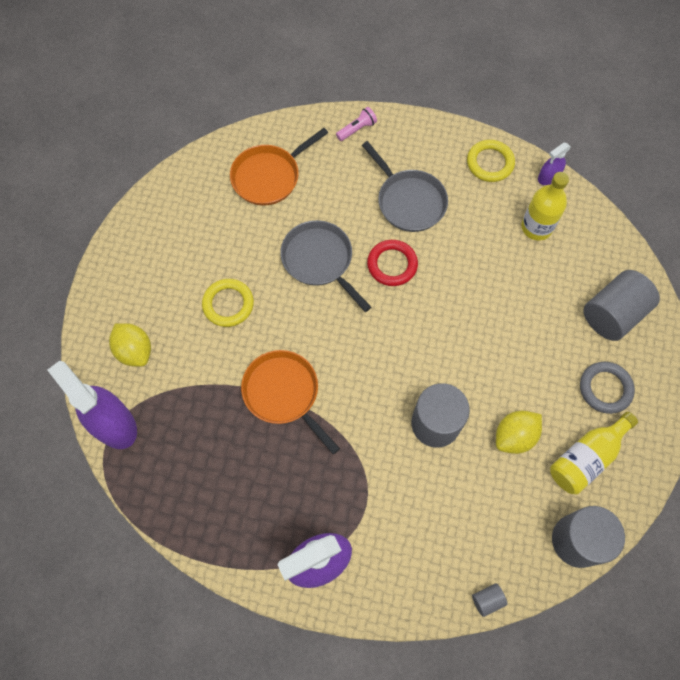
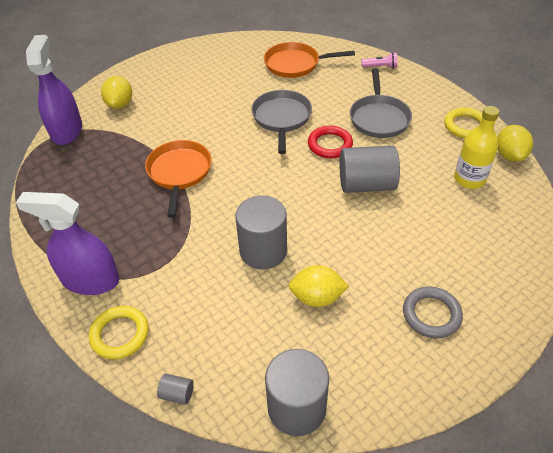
camera: 40 degrees right, 20 degrees down
(228, 304) = (199, 110): yellow ring -> yellow ring (120, 334)
(548, 177) = (509, 155): purple spray bottle -> yellow lemon
(586, 457) = (366, 352): yellow bottle -> none
(612, 314) = (488, 268): grey cylinder -> grey cylinder (366, 184)

